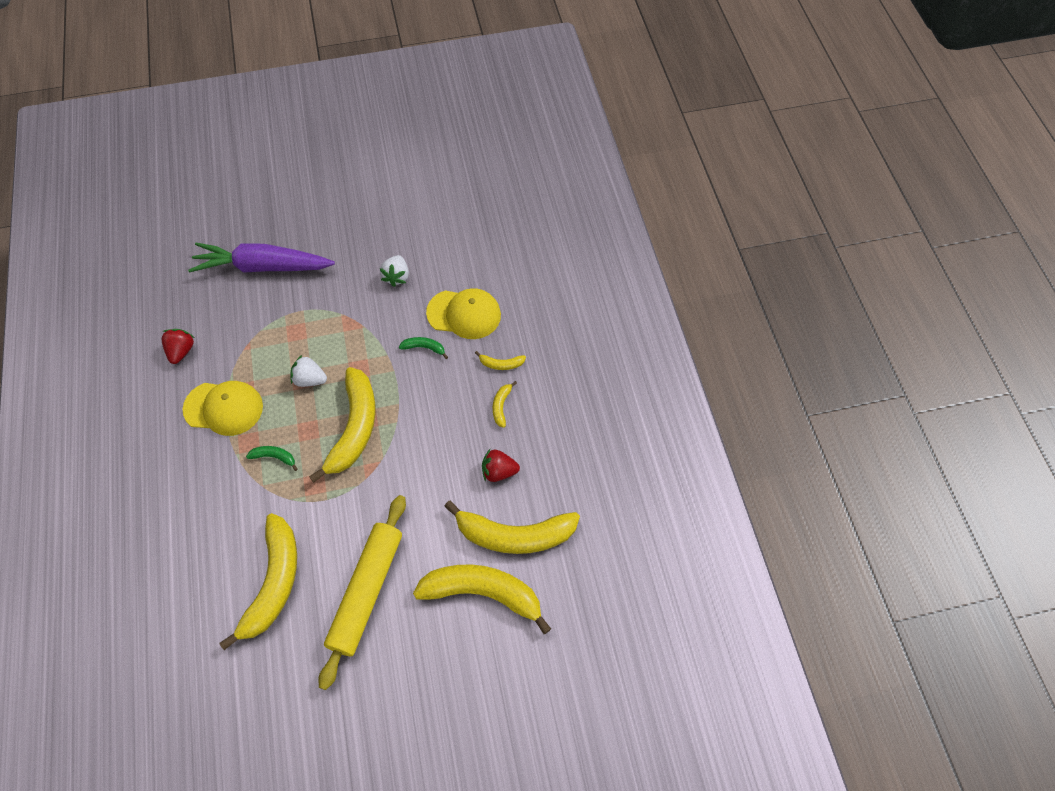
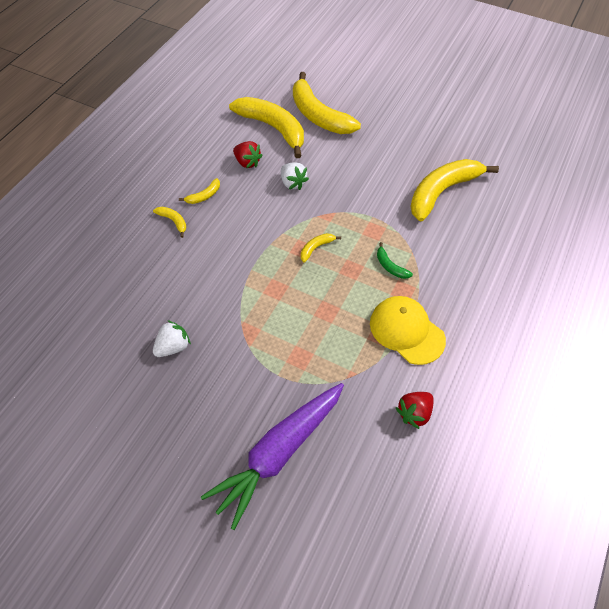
camera: 140 degrees left, 5 degrees down
(263, 267) = (279, 453): purple carrot -> purple carrot turned 90 degrees clockwise
(310, 379) = (320, 307): white strawberry -> white strawberry (292, 183)
(354, 428) = (316, 248): yellow banana -> yellow banana, size x0.42
(367, 592) = (386, 154): yellow rolling pin -> none
(424, 348) = (213, 270): green banana -> none
(464, 314) = (157, 275): yellow cap -> none

